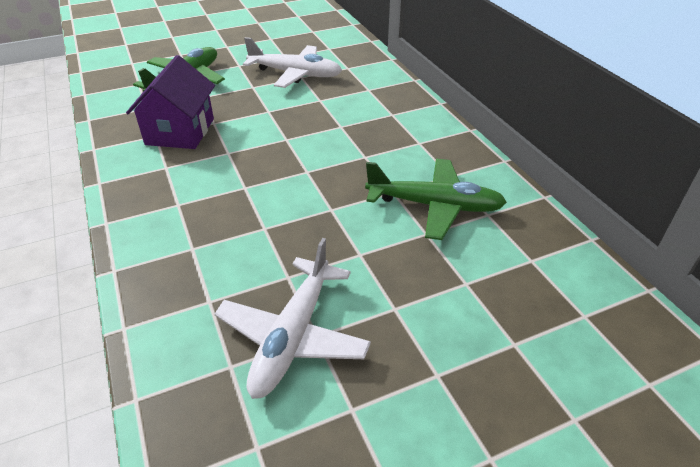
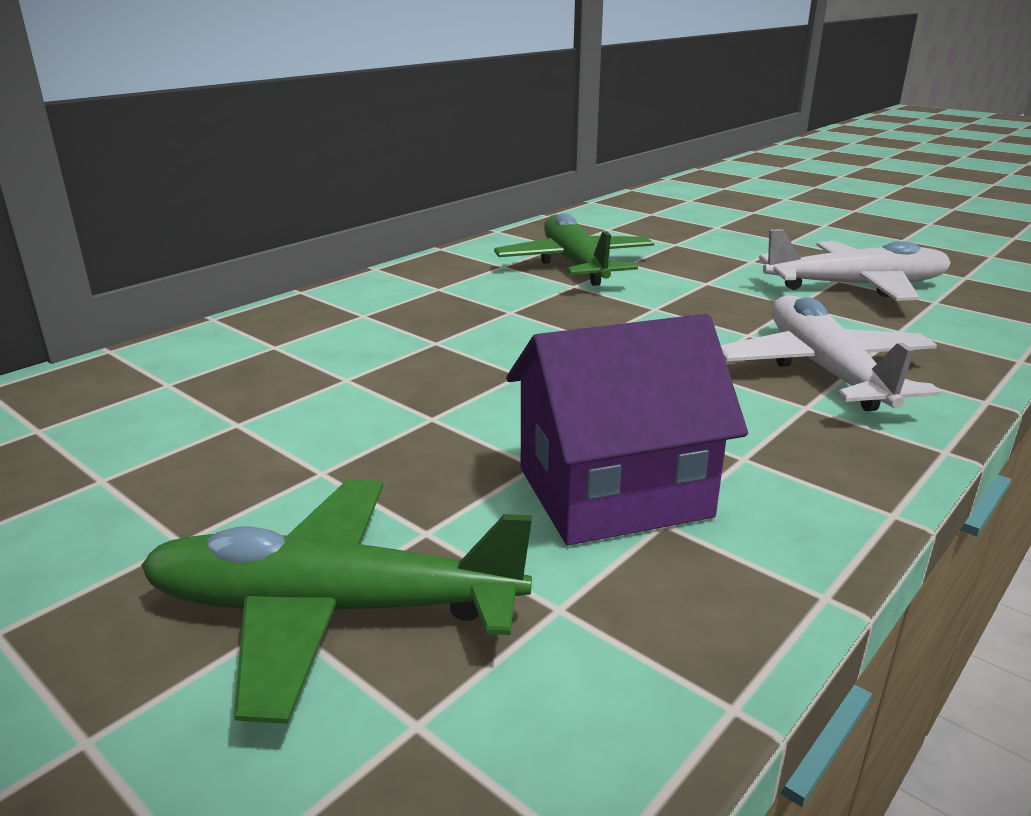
camera: 115 degrees left, 15 degrees down
(295, 74) = (223, 434): white plane -> white plane (825, 371)

